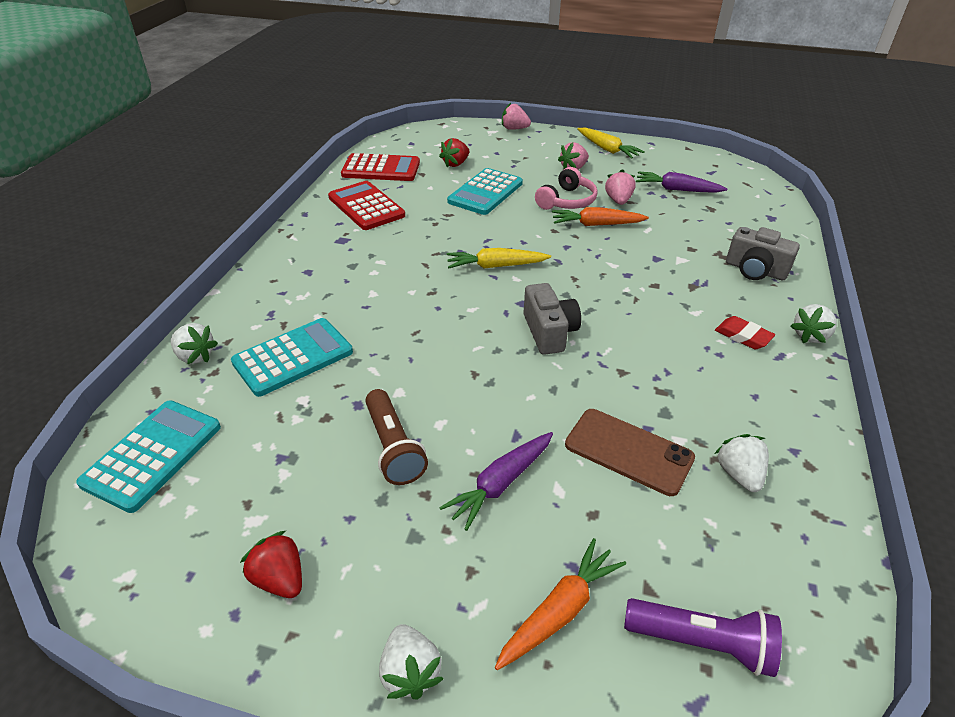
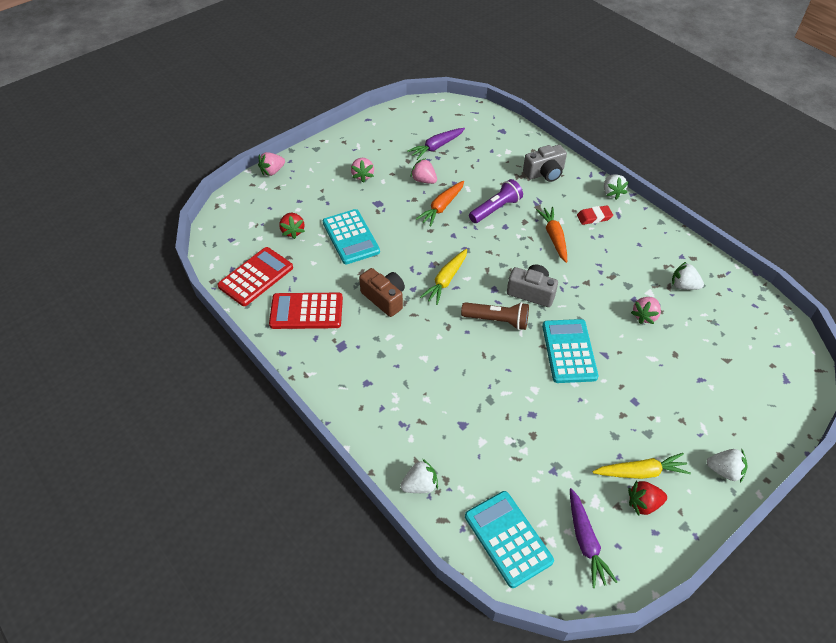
camera: 55 degrees left, 10 degrees up
(293, 357) = (462, 429): turquoise calculator -> turquoise calculator (569, 351)
(393, 447) = (579, 413): brown flashlight -> brown flashlight (497, 320)
(428, 240) = (384, 298): none -> brown camera
(500, 484) = (634, 379): purple carrot -> purple carrot (585, 541)
(560, 611) = (721, 398): orange carrot -> orange carrot (554, 237)
(567, 201) = (401, 204): pink headphones -> none
(607, 149) = (354, 144): yellow carrot -> yellow carrot (640, 472)
(628, 451) = (645, 316): brown phone -> pink strawberry
(701, 643) = (761, 359): purple flashlight -> purple flashlight (496, 209)

